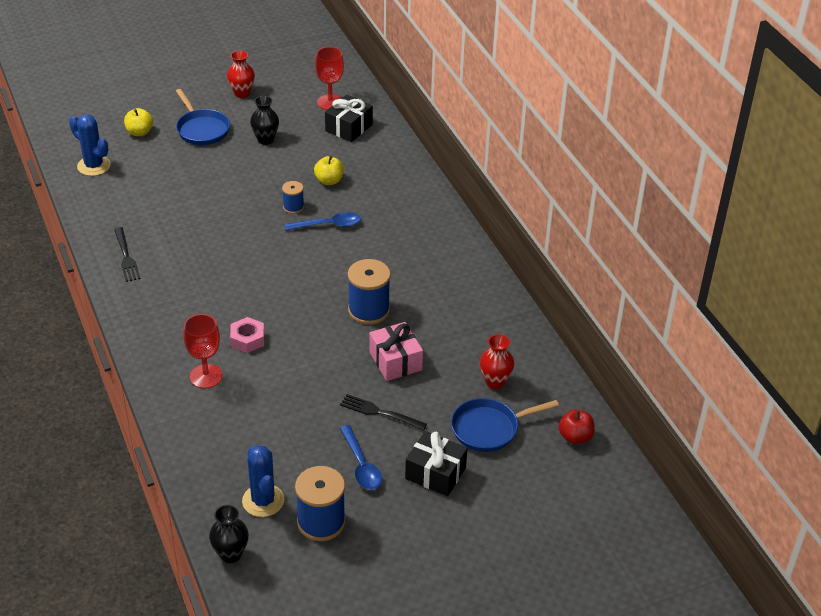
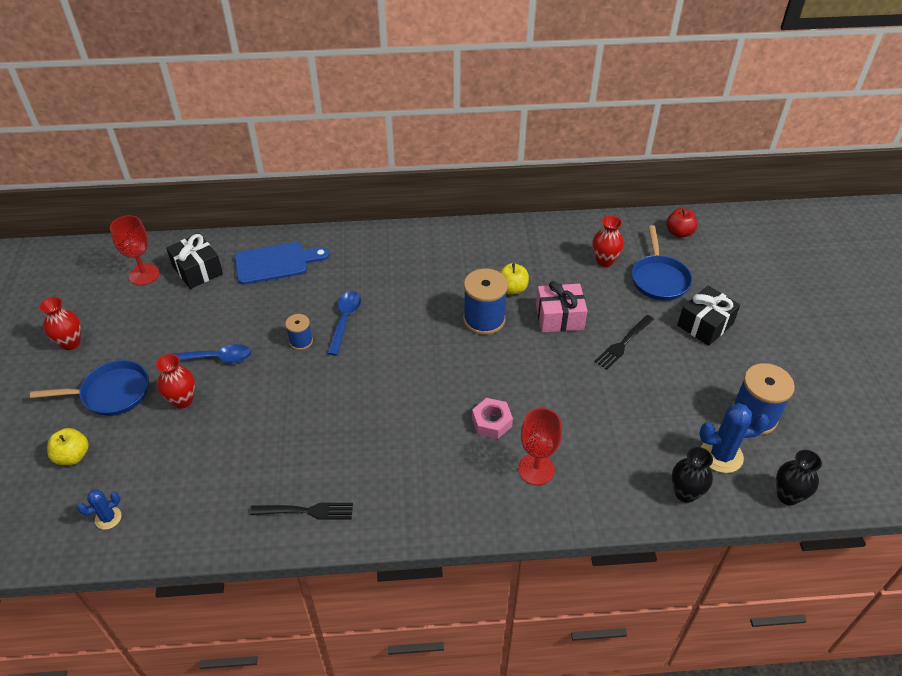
camera: 70 degrees left, 5 degrees up
(94, 166) = (108, 518): blue cactus -> blue cactus, size x0.58
(207, 165) = (182, 400): none -> red vase
(265, 140) = (171, 340): black vase -> black vase (685, 493)
(329, 181) = (275, 304): yellow apple -> yellow apple (512, 289)
(361, 465) = (687, 372): blue spoon -> blue spoon (215, 358)
(379, 167) = (276, 263): none -> blue cutting board

